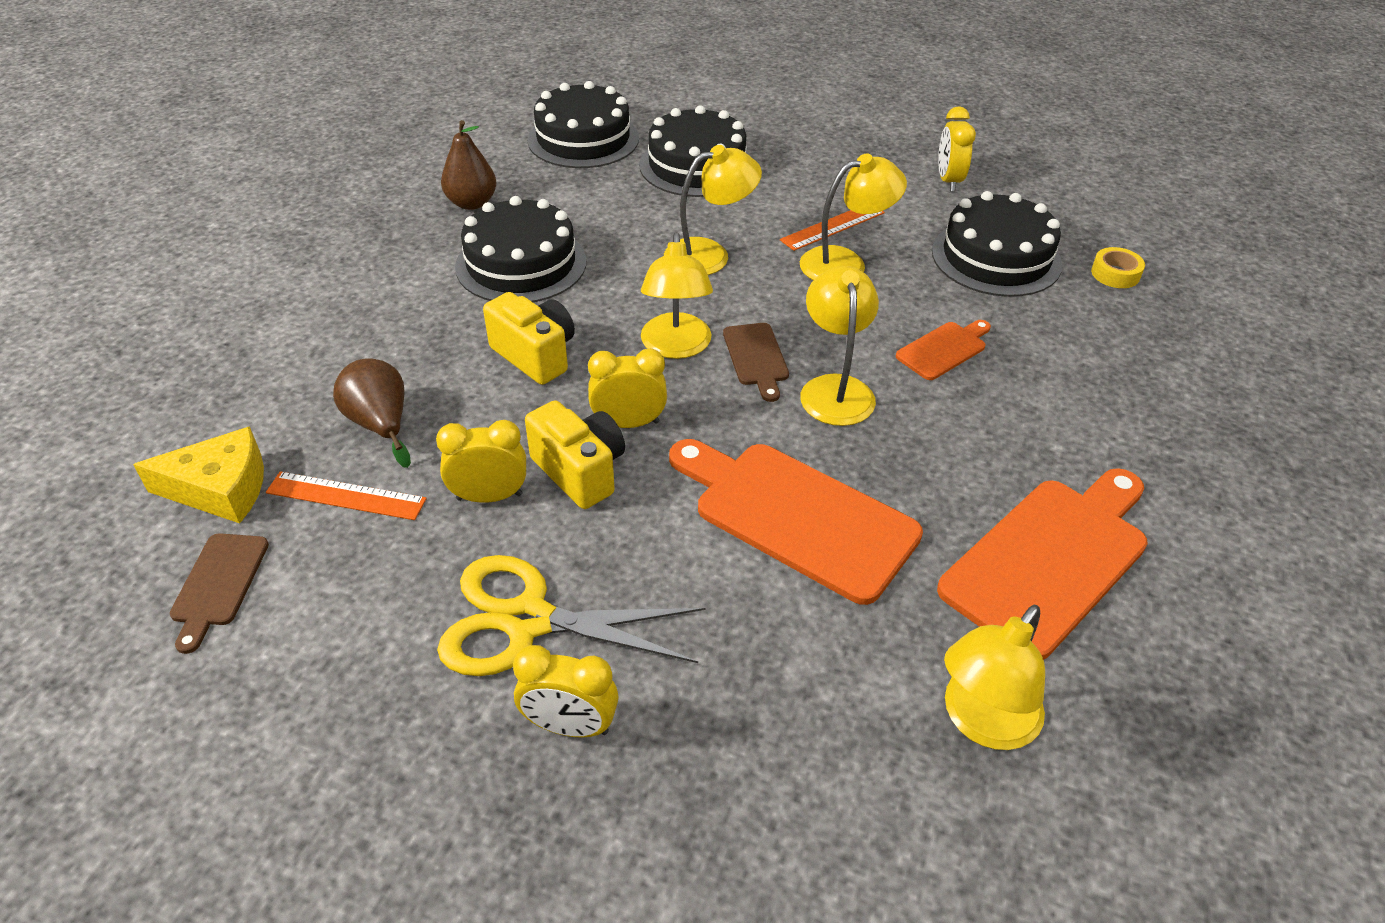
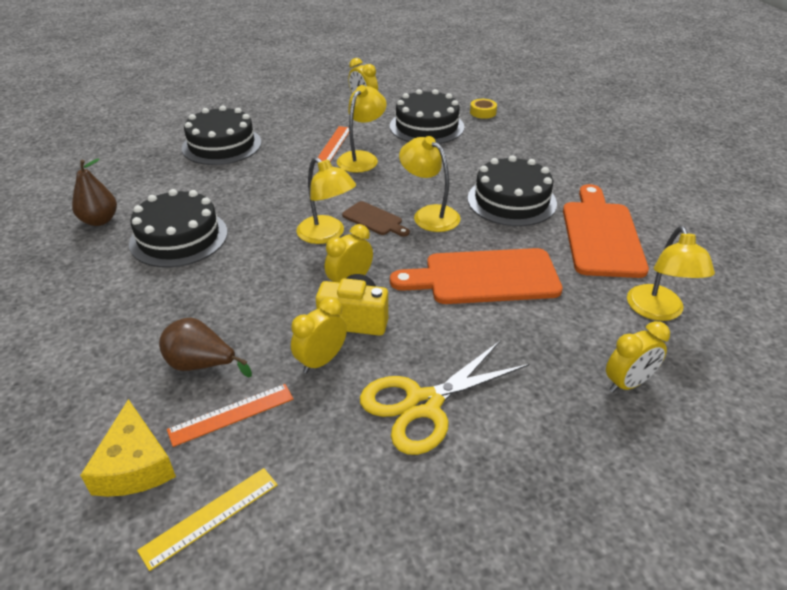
camera: 40 degrees left, 5 degrees down
(218, 584) = (210, 516): brown cutting board -> yellow ruler
(221, 489) = (134, 465): yellow cheese -> yellow cheese turned 120 degrees clockwise
(535, 355) = (252, 278): yellow camera -> none
(570, 726) = (508, 435): yellow clock -> yellow clock (628, 383)
(583, 139) = (131, 158): black cake -> black cake (511, 201)
(709, 254) = (286, 184): yellow lamp -> none
(944, 349) = (454, 174): orange cutting board -> none

